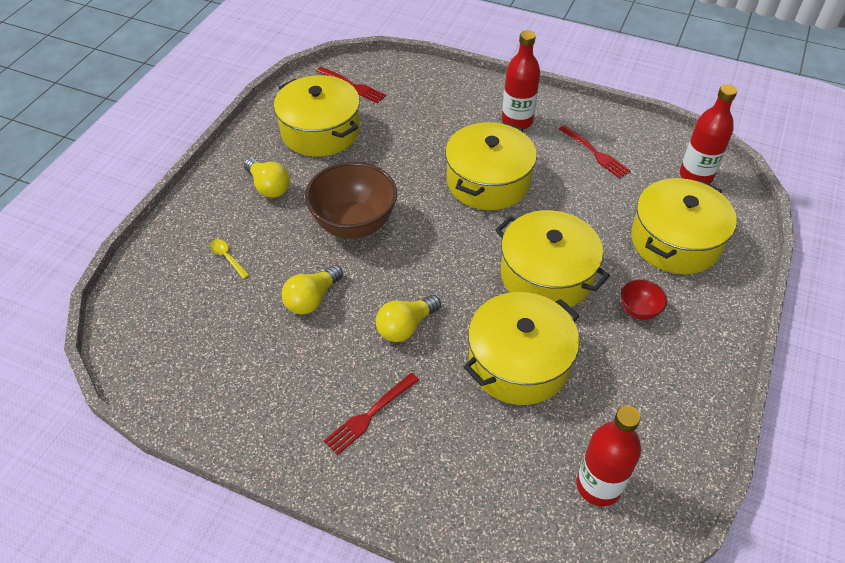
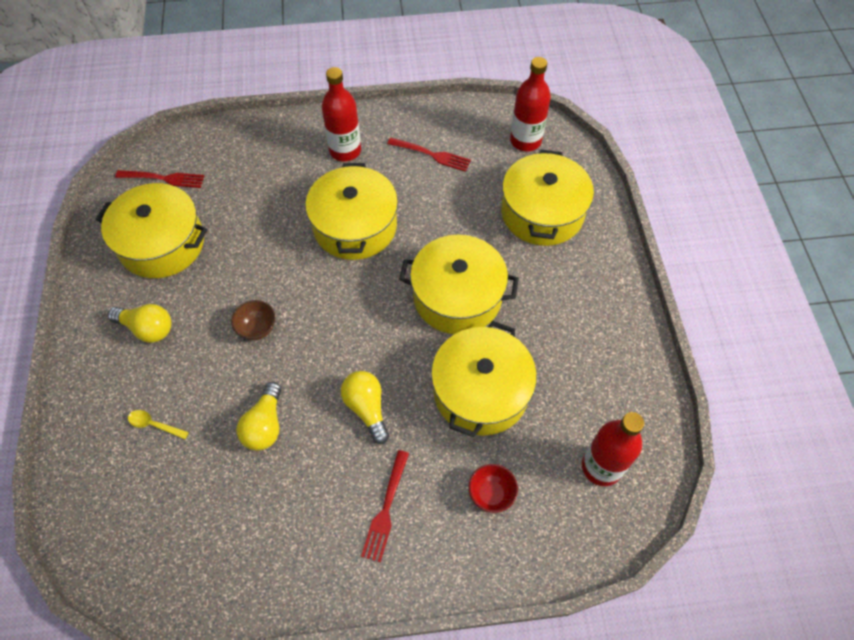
camera: 30 degrees left, 10 degrees up
(354, 224) = (257, 329): brown bowl -> brown bowl, size x0.47
(405, 327) = (367, 408): yellow light bulb -> yellow light bulb turned 135 degrees clockwise
(638, 310) = (548, 293): red bowl -> red bowl (491, 494)

